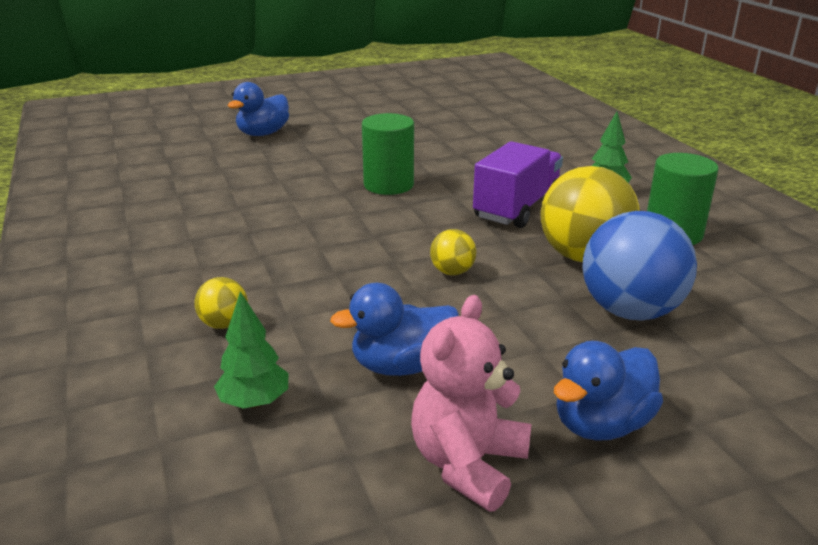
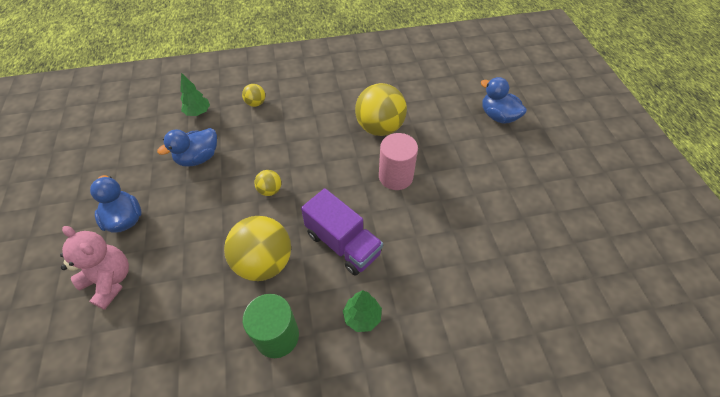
camera: 100 degrees right, 25 degrees up
(291, 200) = (380, 128): none -> yellow ball
(388, 185) = (395, 176): green cylinder -> pink cylinder
(402, 366) = (198, 158): blue duck -> blue duck turned 120 degrees counterclockwise
(468, 464) = (130, 169): pink teddy bear -> pink teddy bear (110, 281)
(630, 311) = (197, 265): blue ball -> none

